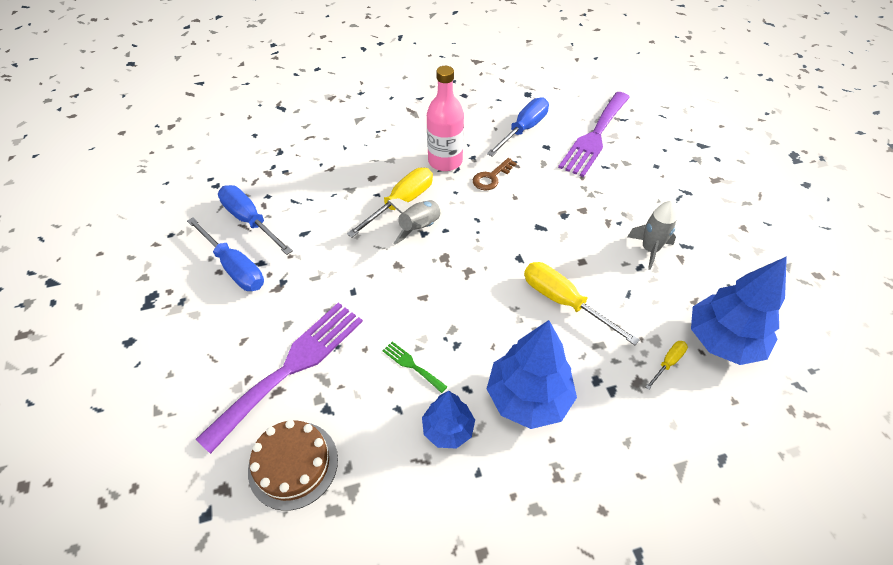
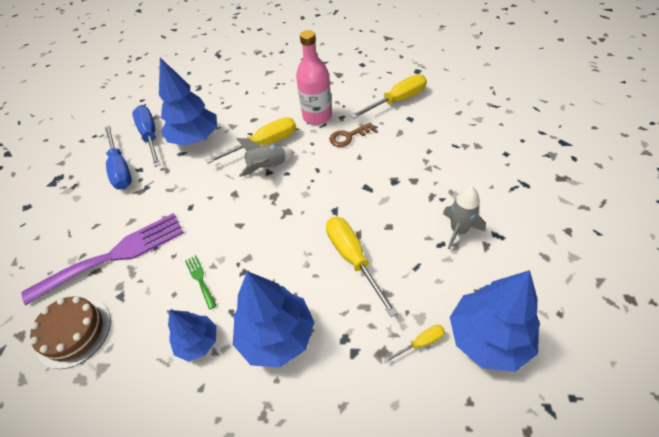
camera: 25 degrees right, 0 degrees up
(312, 212) = (195, 138): none -> blue tree
(523, 130) = (397, 101): blue screwdriver -> yellow screwdriver
(595, 136) = (459, 117): purple fork -> none

